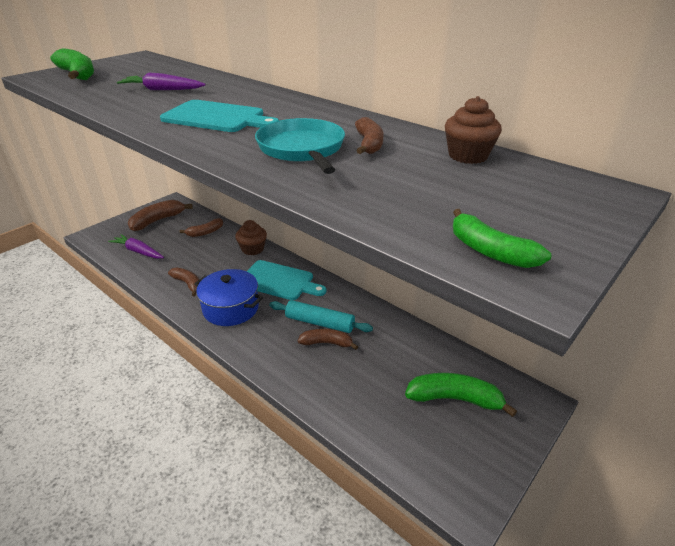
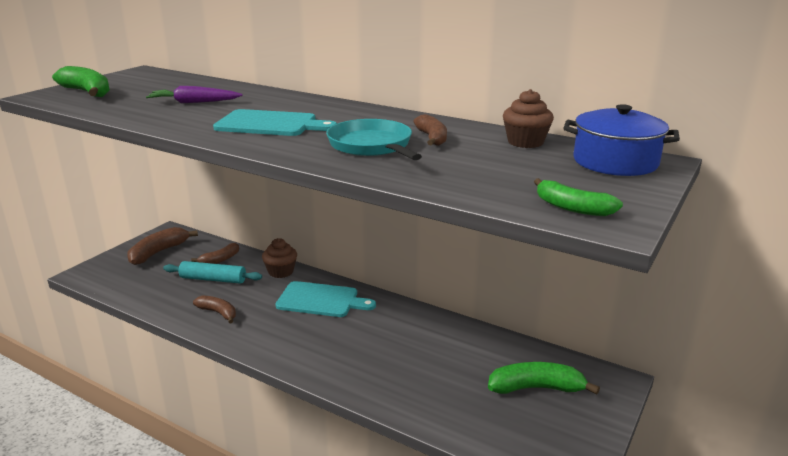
camera: 10 degrees left, 10 degrees down
(138, 251) = (147, 286): purple carrot -> none
(230, 308) = (275, 331): blue pot -> blue pot (615, 162)
(319, 323) = (378, 335): turquoise rolling pin -> turquoise rolling pin (213, 279)
(327, 343) = (391, 353): brown banana -> none

